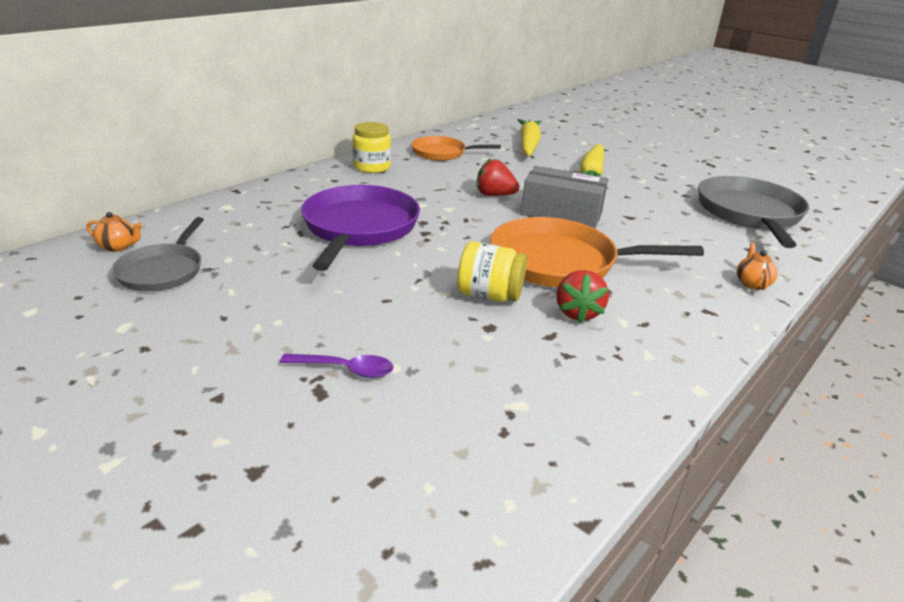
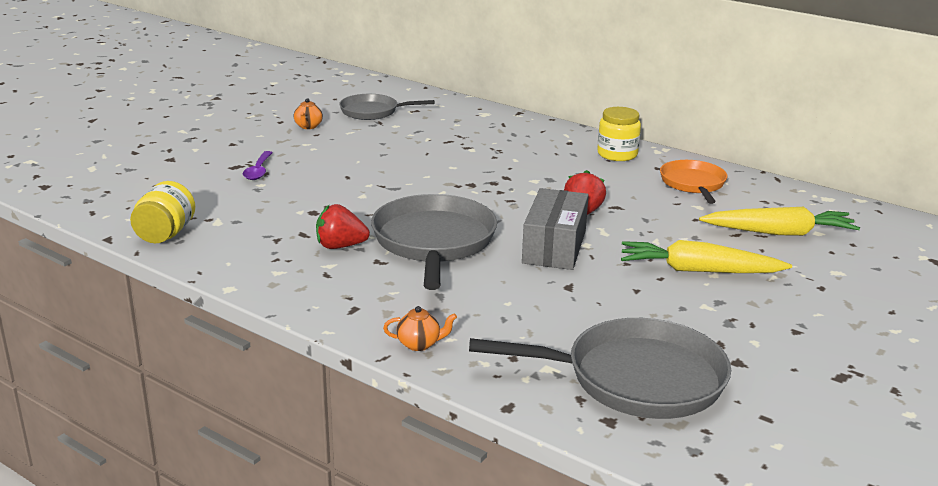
camera: 85 degrees right, 5 degrees down
(118, 247) = (402, 96): orange teapot -> orange teapot (308, 126)
(359, 227) = (468, 159): purple pan -> none
(489, 295) = (362, 212): yellow jar -> yellow jar (165, 234)
(559, 262) = (433, 242): orange pan -> grey pan

